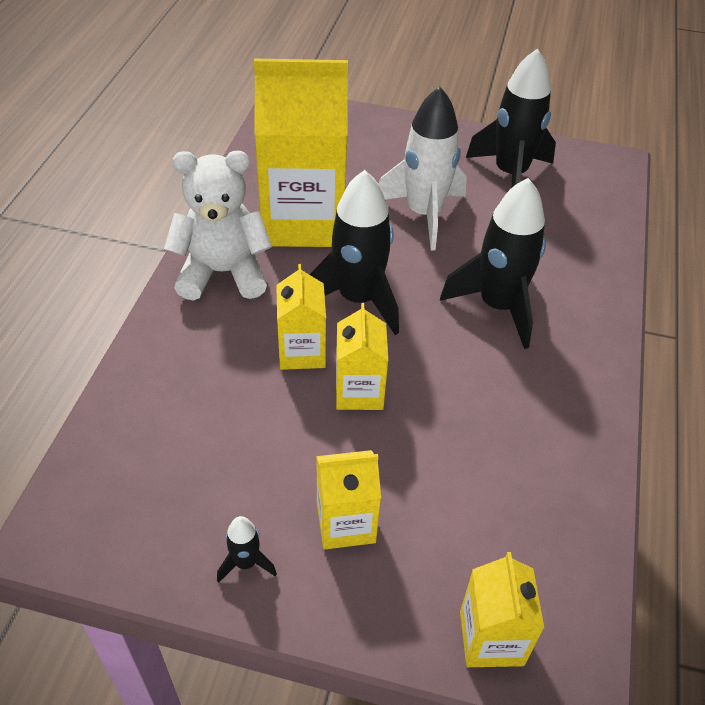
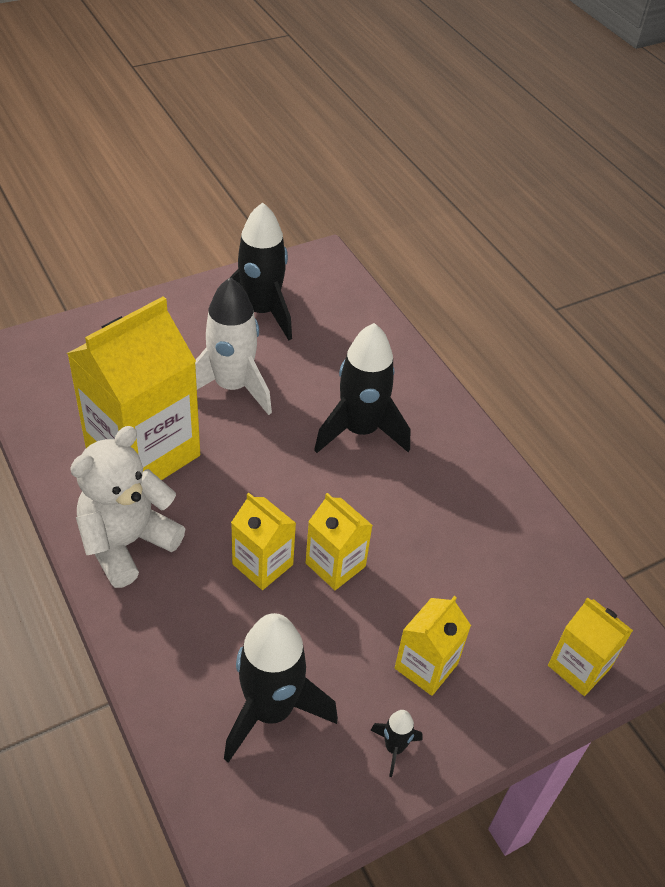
camera: 45 degrees left, 0 degrees up
(358, 299) = (258, 492): black rocket -> black rocket (271, 710)

